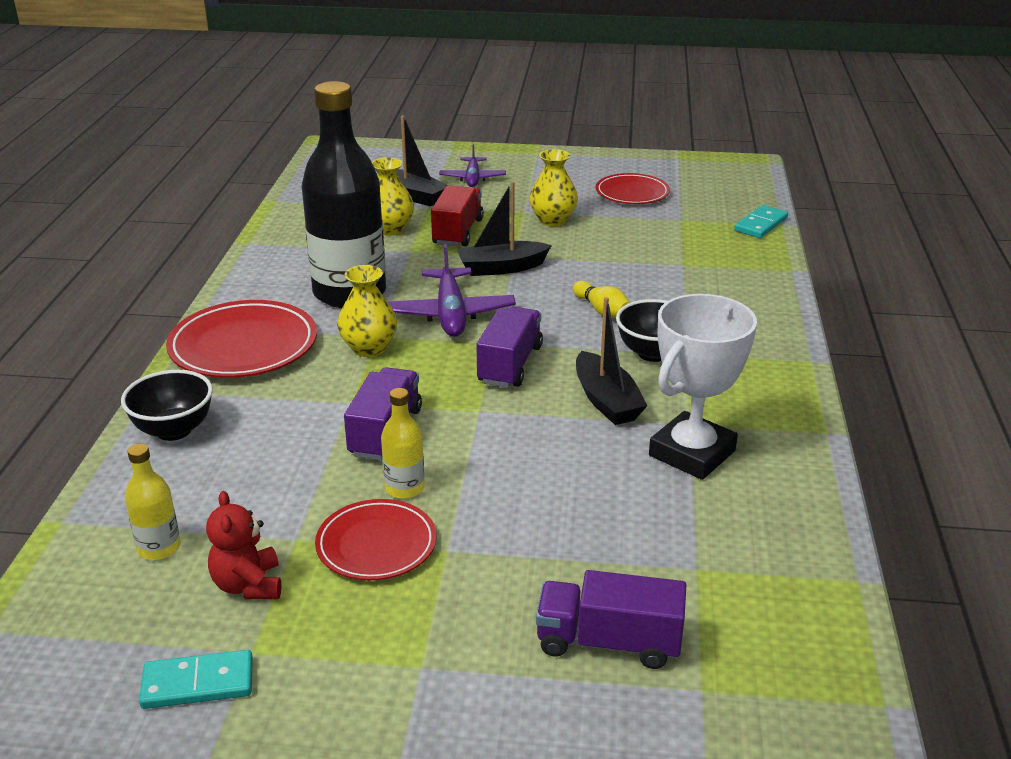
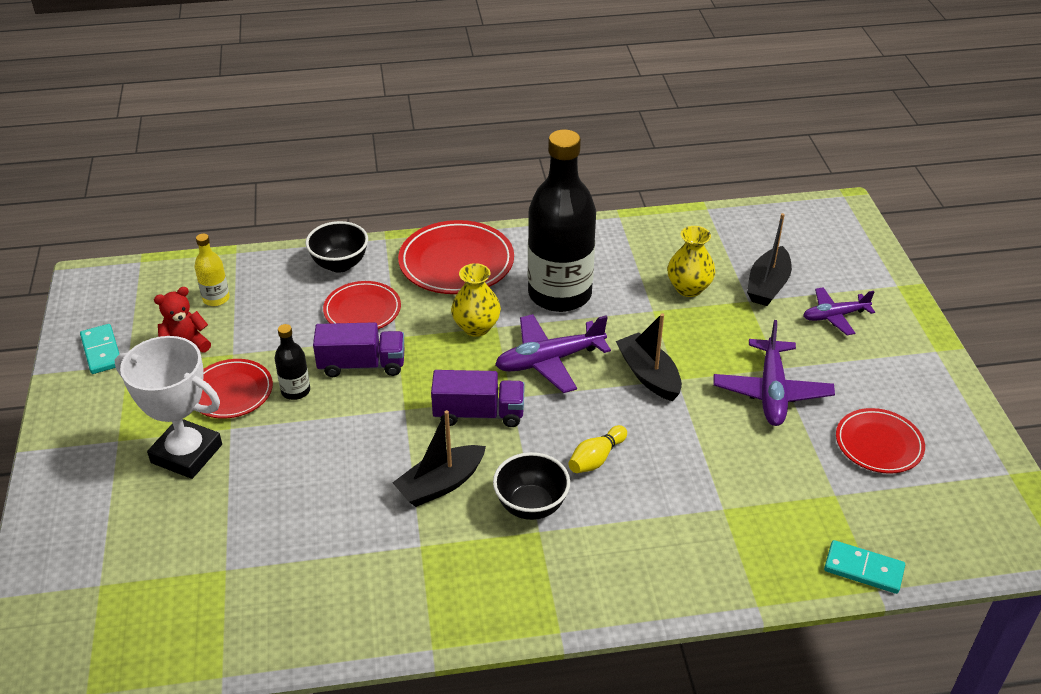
camera: 75 degrees right, 10 degrees up
(282, 422) = (362, 310): none -> red plate
(404, 488) = (295, 391): yellow bottle -> black bottle
(458, 232) = (707, 332): red truck -> none
(553, 220) = (771, 392): yellow vase -> purple plane
(608, 642) = (143, 528): purple truck -> none
(692, 453) = (375, 551): white trophy -> white trophy (186, 453)

